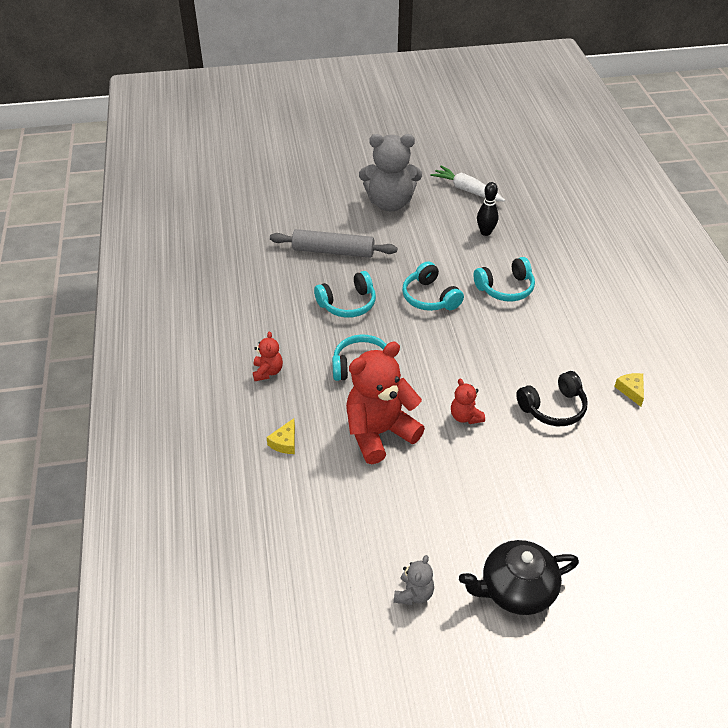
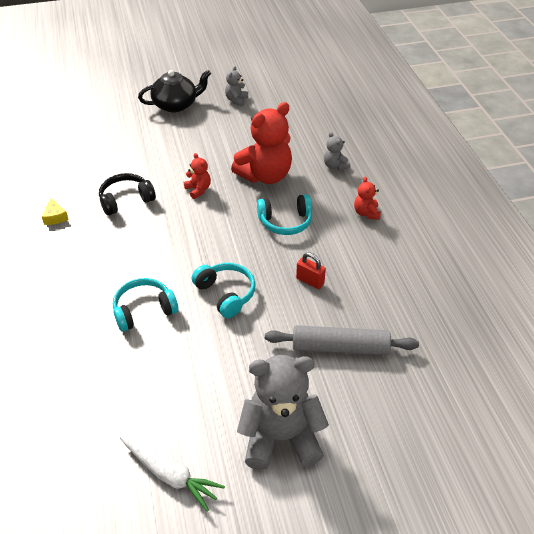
camera: 175 degrees right, 0 degrees up
(285, 442) = (335, 166): yellow cheese -> grey teddy bear
(348, 304) = (310, 281): turquoise headphones -> red padlock
(485, 232) = (154, 391): black bowling pin -> none

